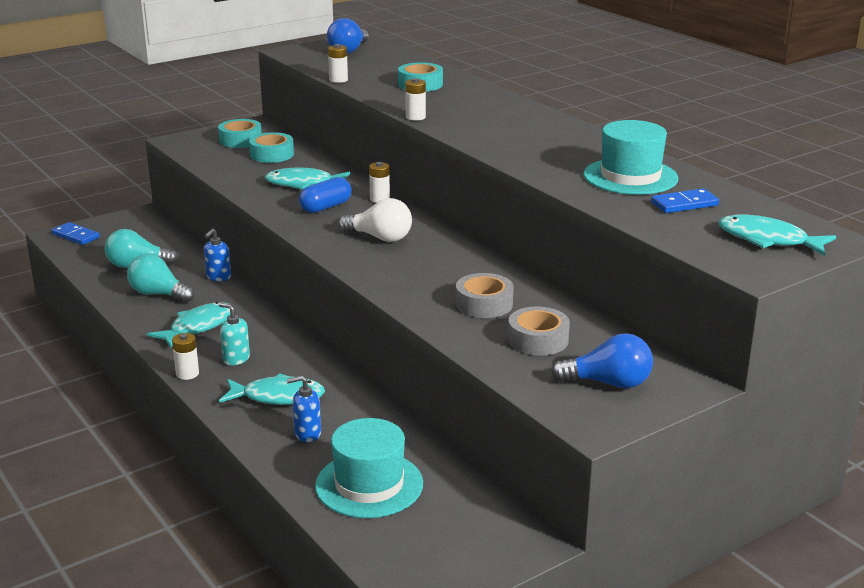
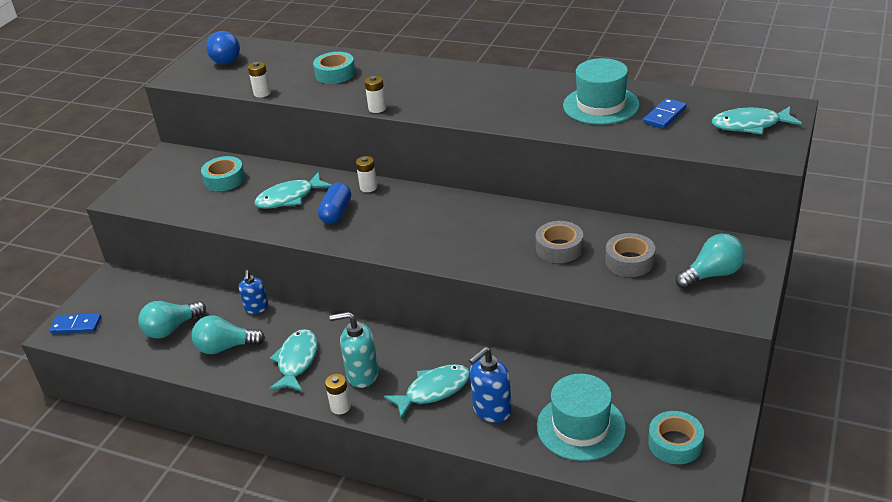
camera: 30 degrees left, 10 degrees up
(236, 359) = (362, 374): turquoise soap dispenser -> turquoise soap dispenser, size x1.51
(240, 140) = (177, 175): turquoise tape -> turquoise tape (675, 443)
(307, 434) = (491, 410): blue soap dispenser -> blue soap dispenser, size x1.51
(380, 238) = (414, 223): white light bulb -> none
(608, 383) = (712, 274): blue light bulb -> turquoise light bulb

